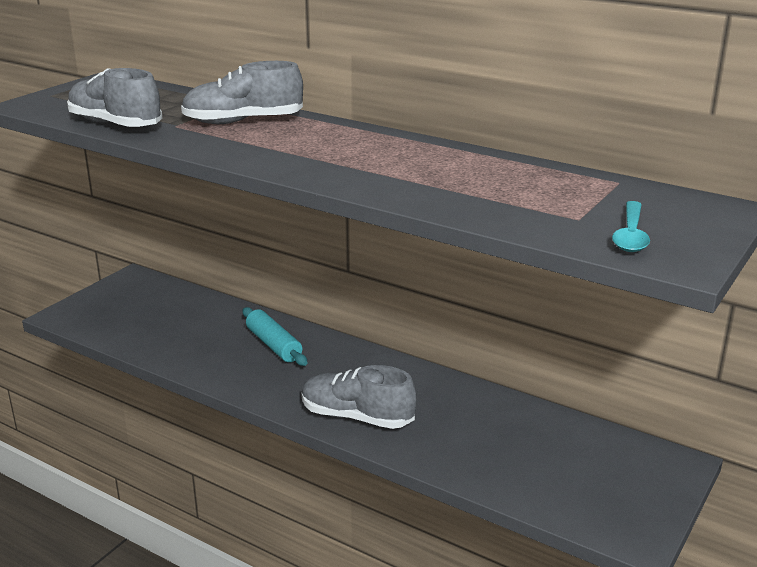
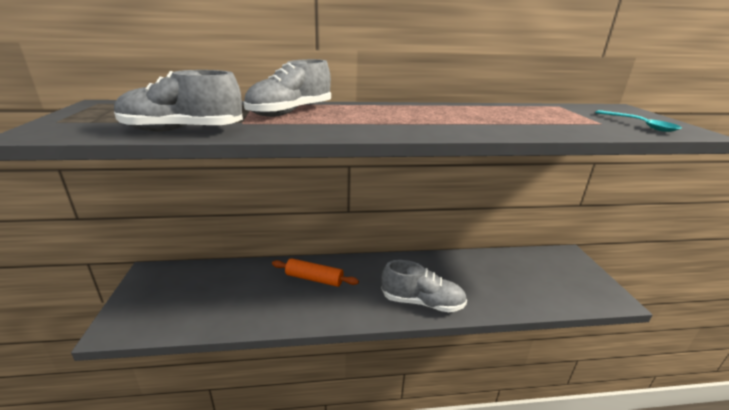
camera: 40 degrees left, 0 degrees up
(274, 345) = (314, 279): turquoise rolling pin -> orange rolling pin
(356, 417) = (422, 302): grey shoe -> grey shoe turned 150 degrees counterclockwise

